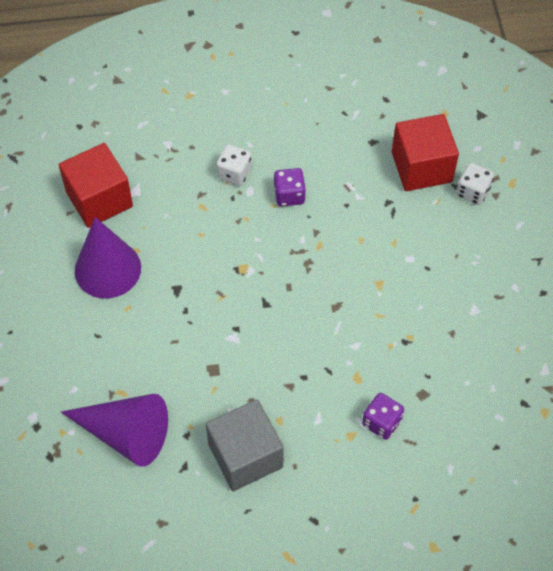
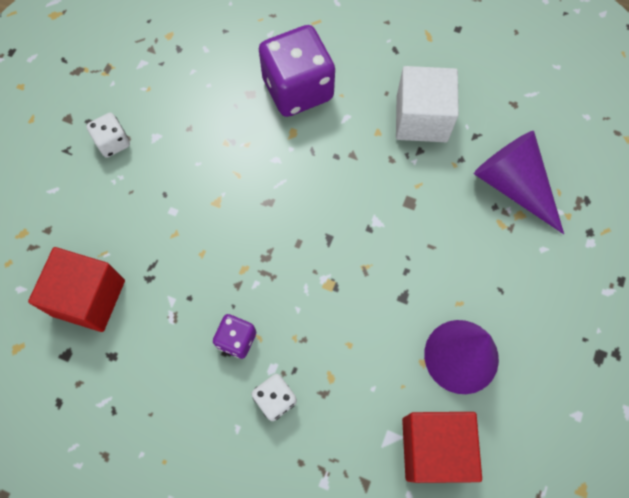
camera: 150 degrees left, 10 degrees up
(245, 456) = (421, 119): grey cube -> white cube
(381, 422) = (298, 89): purple dice -> purple dice, size x2.05
(472, 192) = (65, 244): white dice -> white dice (113, 142)

